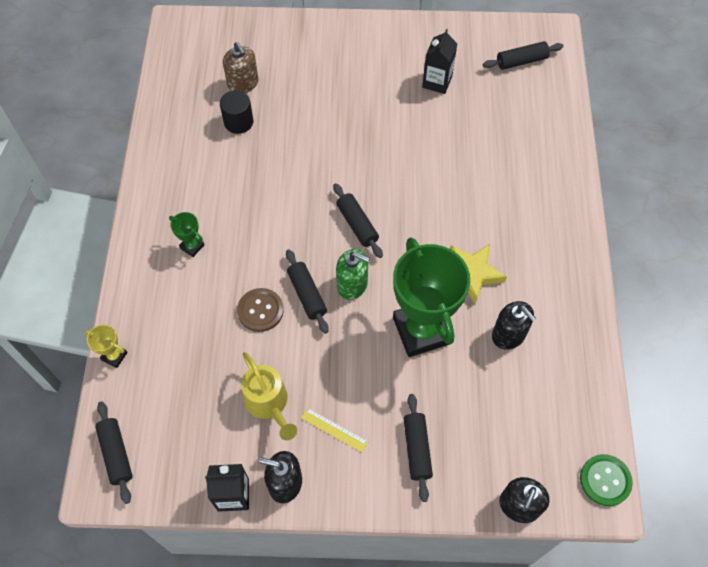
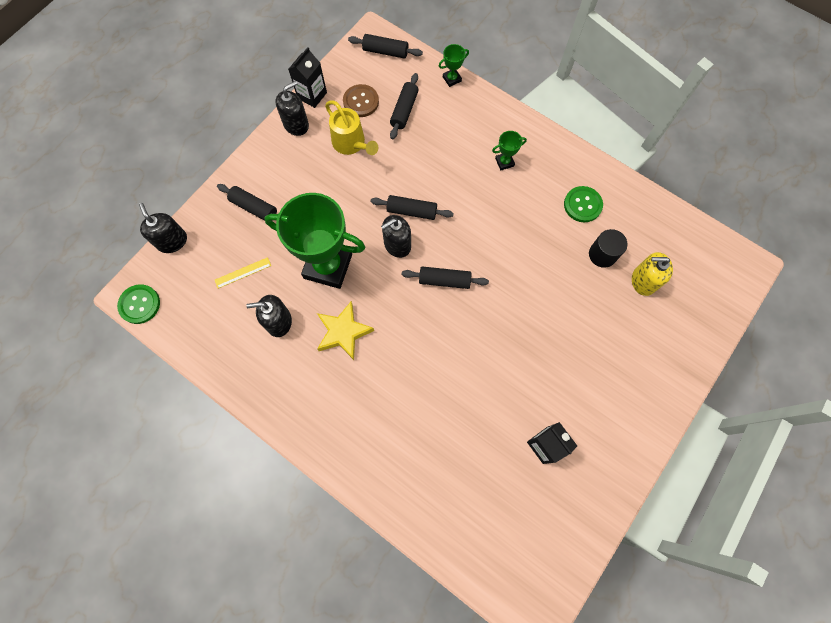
camera: 125 degrees right, 10 degrees up
(114, 356) = (452, 79): yellow trophy -> green trophy
(196, 160) = (582, 205): none -> green button
(243, 83) = (643, 281): brown soap dispenser -> yellow soap dispenser
(260, 310) = (421, 176): brown button -> brown button (361, 102)
(269, 404) = (351, 144): yellow watering can -> yellow watering can turned 135 degrees counterclockwise
(334, 430) = (305, 169): yellow ruler -> yellow ruler (243, 272)
(352, 285) = (397, 244): green soap dispenser -> black soap dispenser
(521, 61) = (519, 547): black rolling pin -> black rolling pin (404, 110)

